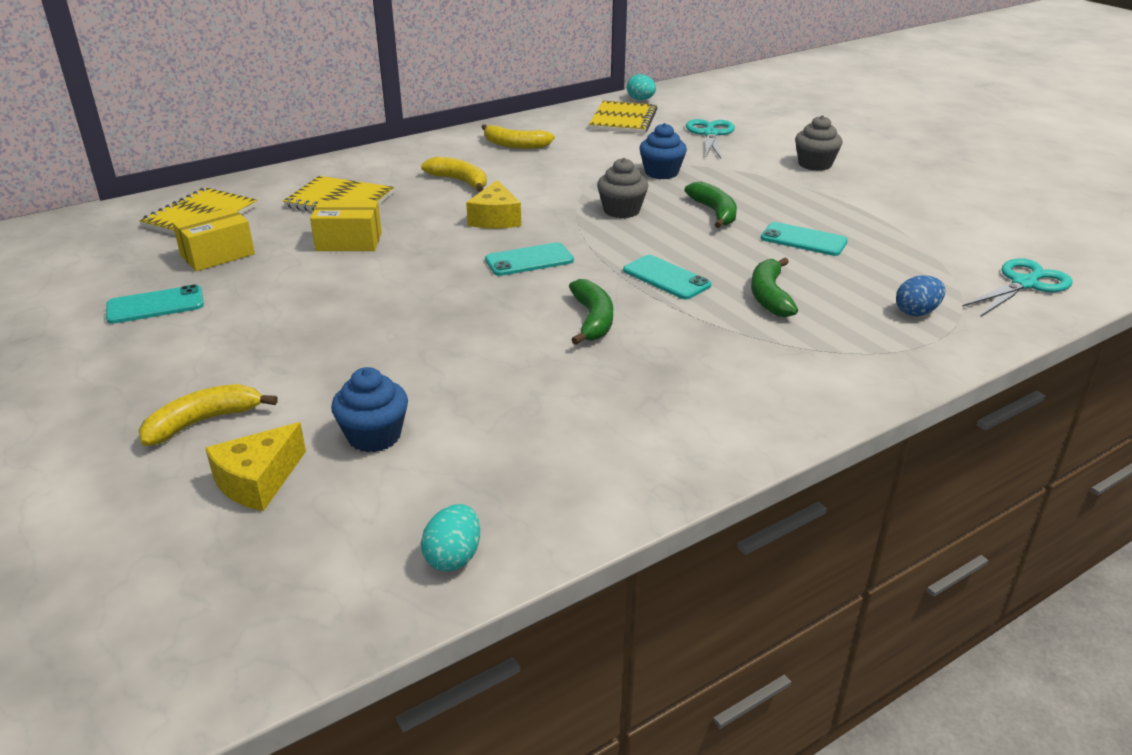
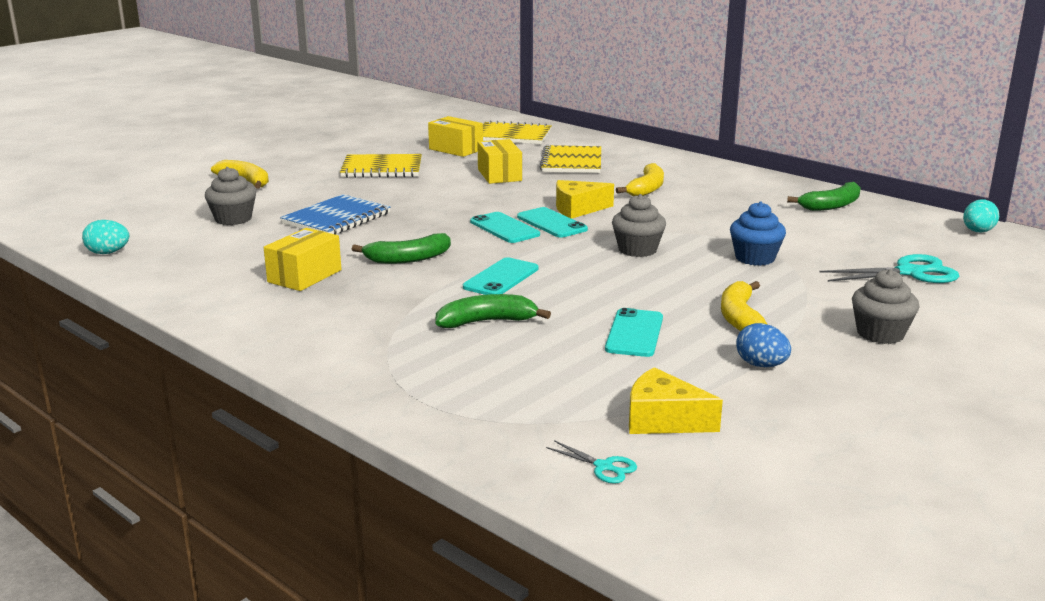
camera: 75 degrees right, 10 degrees down
(155, 305) = (379, 149): turquoise phone -> turquoise phone (551, 223)
(258, 481) = (186, 202): yellow cheese -> yellow cheese (663, 420)
(374, 436) = (233, 219): blue cupcake -> grey cupcake
(429, 355) = (336, 218): none -> blue notebook
(515, 145) = (757, 196): yellow banana -> yellow banana (740, 318)
(618, 387) = (304, 276): none -> yellow box
(623, 120) = (895, 229): yellow notebook -> yellow notebook (382, 168)
(714, 212) = (670, 288): green banana -> green banana (831, 205)
(916, 312) = (488, 394): blue egg -> blue egg (761, 365)
(1024, 284) = (604, 467): turquoise scissors -> turquoise scissors, size x0.50

